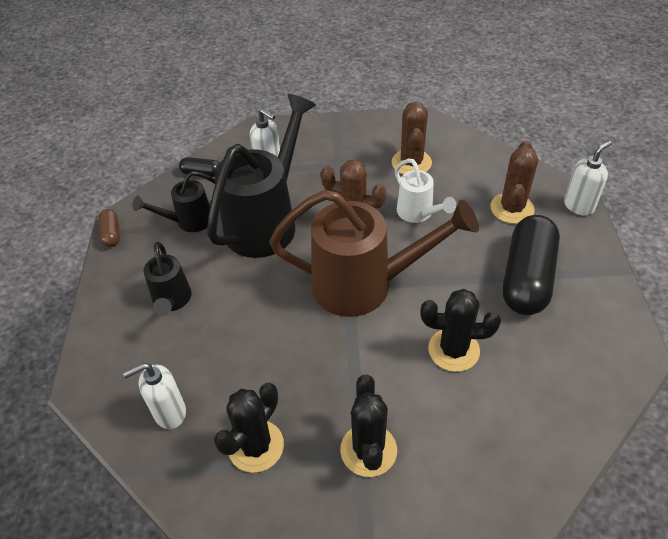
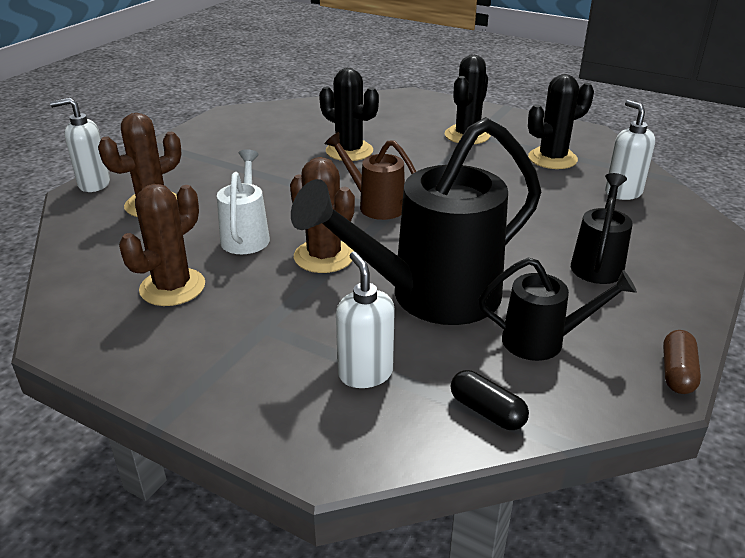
camera: 150 degrees left, 15 degrees down
(169, 413) = (623, 193): white soap dispenser -> white soap dispenser turned 120 degrees counterclockwise
(364, 285) = (375, 205): brown watering can -> brown watering can, size x0.51
(527, 278) = (229, 163): black capsule -> none

